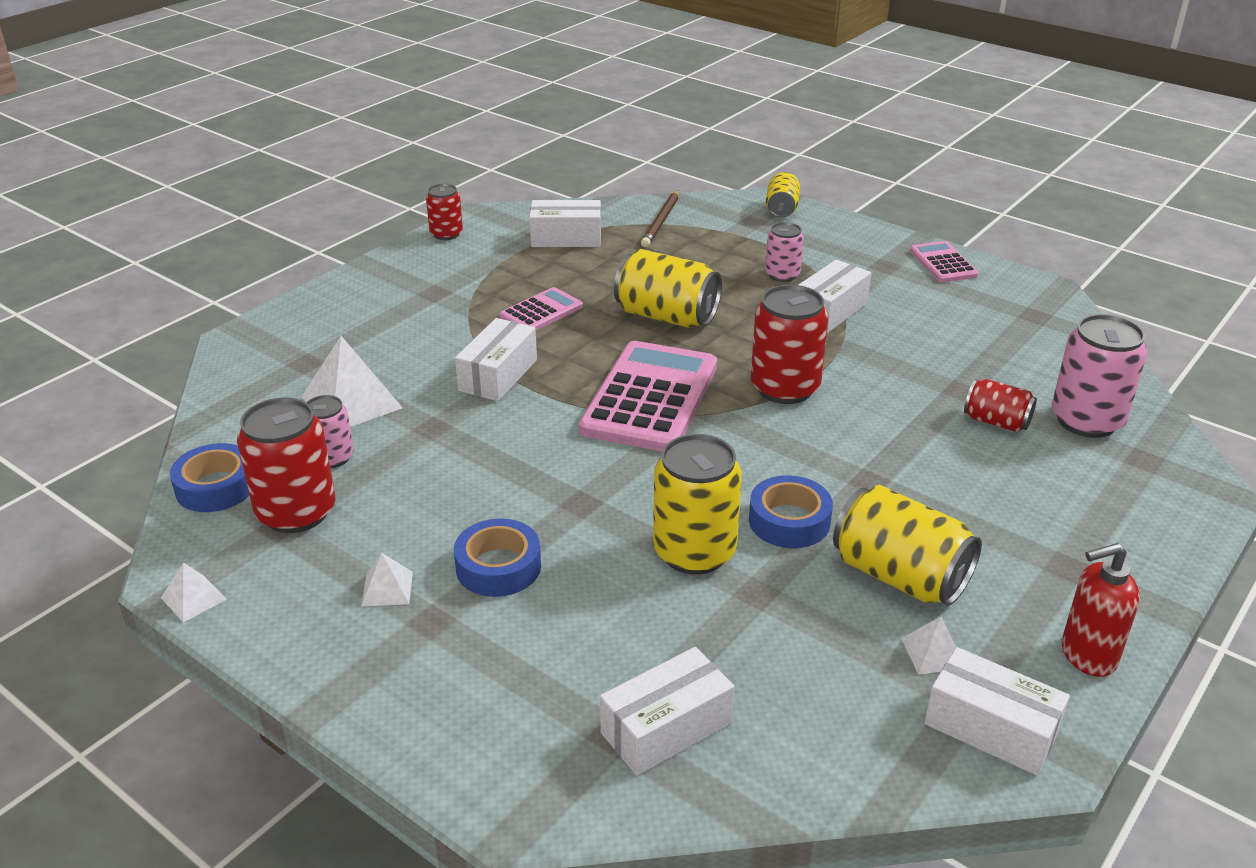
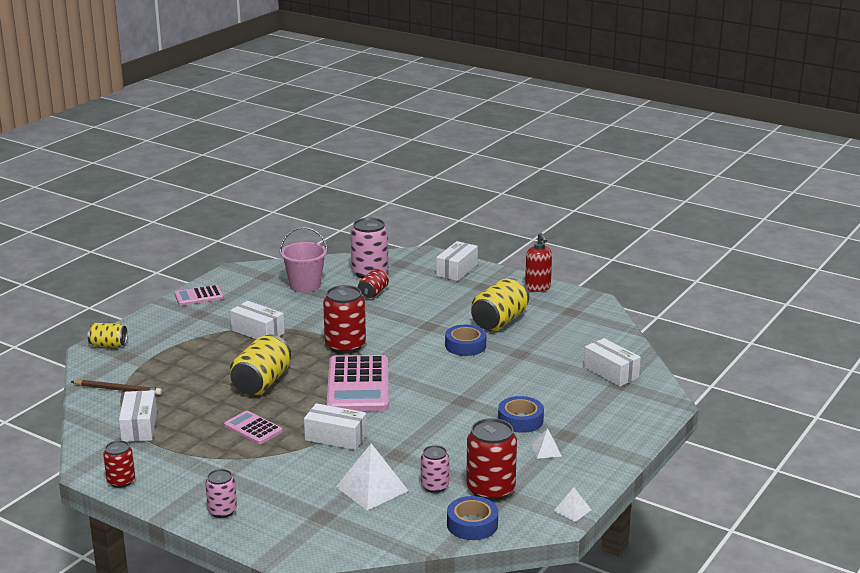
camera: 95 degrees left, 10 degrees down
(650, 398) = (358, 385): pink calculator -> pink calculator turned 105 degrees counterclockwise
(694, 552) = (495, 369): yellow can -> none
(782, 275) = (208, 345): pink can -> pink can (222, 511)
(933, 653) = (546, 317): white pyramid -> none
(990, 728) = (584, 308): white box -> white box (457, 270)
(1008, 352) = (305, 285): none -> pink bucket

